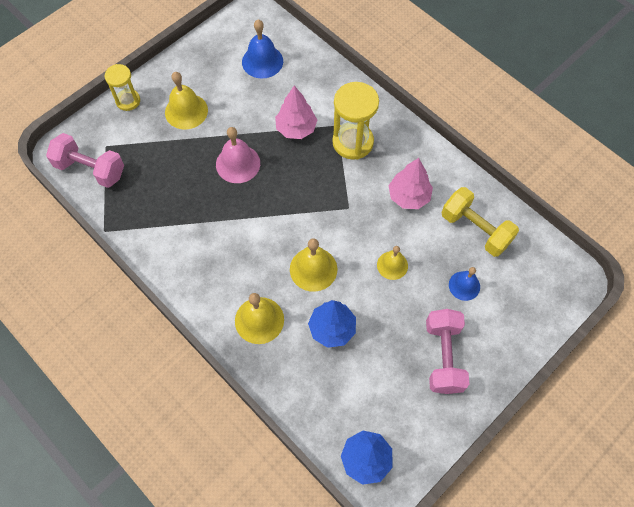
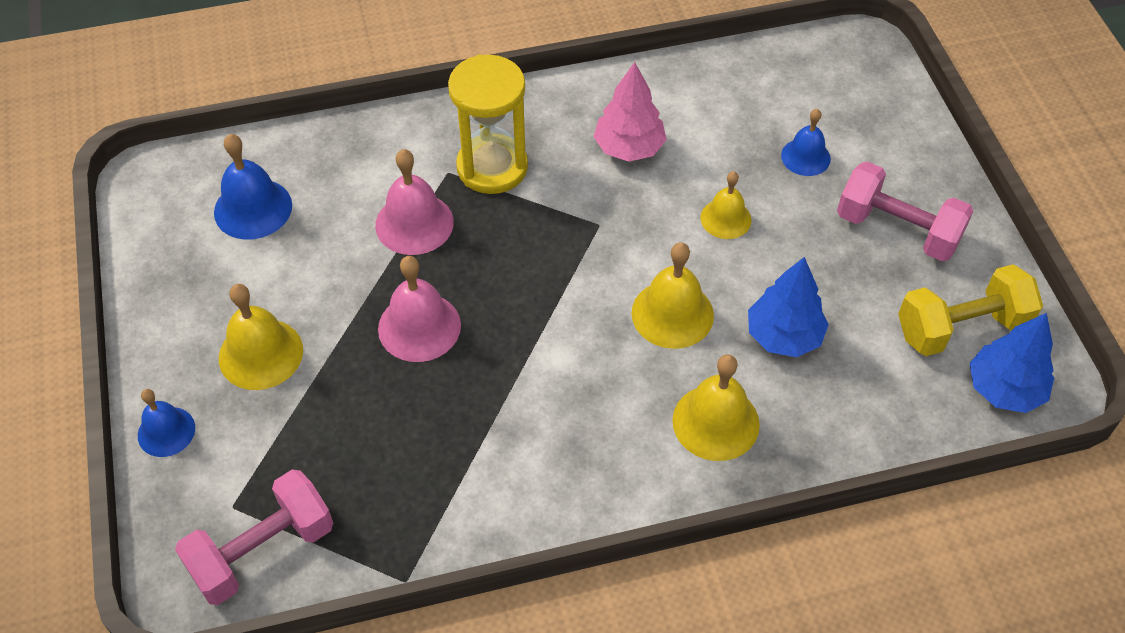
camera: 60 degrees left, 10 degrees down
(128, 101) = (166, 431): yellow hourglass -> blue bell
(296, 129) = (414, 223): pink tree -> pink bell
(475, 229) = (729, 104): yellow dumbbell -> yellow dumbbell (961, 328)

